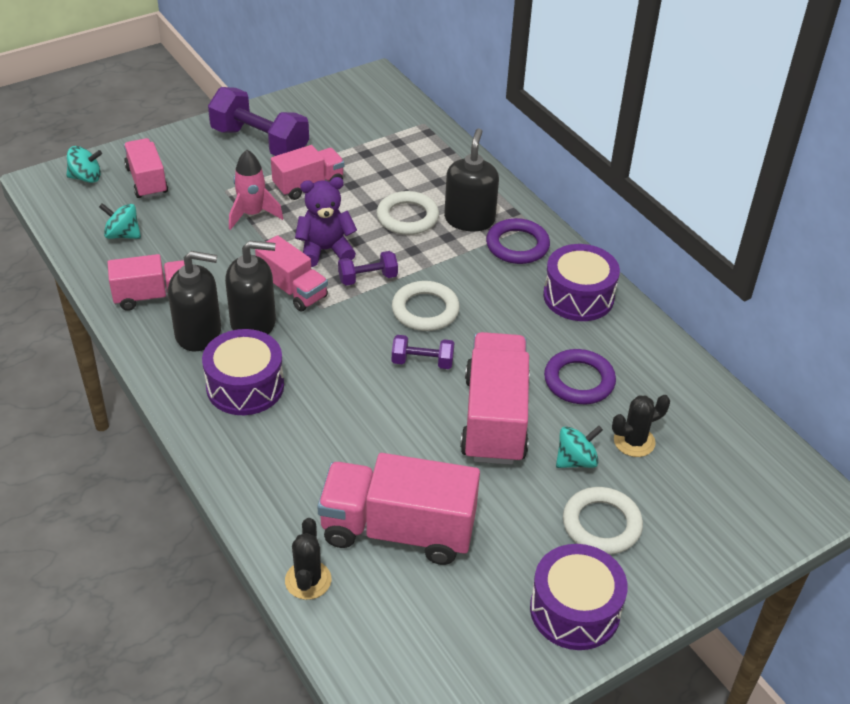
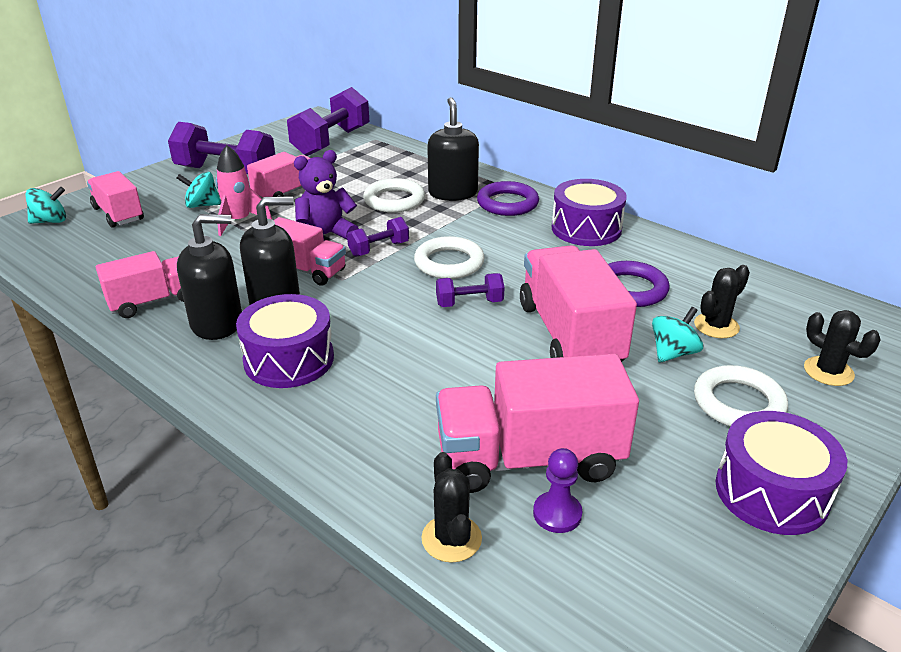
camera: 15 degrees left, 10 degrees down
(123, 235) = (104, 258): turquoise spinning top -> turquoise spinning top (202, 205)
(377, 119) = (331, 142): none -> purple dumbbell
(395, 582) = (557, 514): none -> purple pawn
(704, 514) = (828, 371): none -> black cactus

